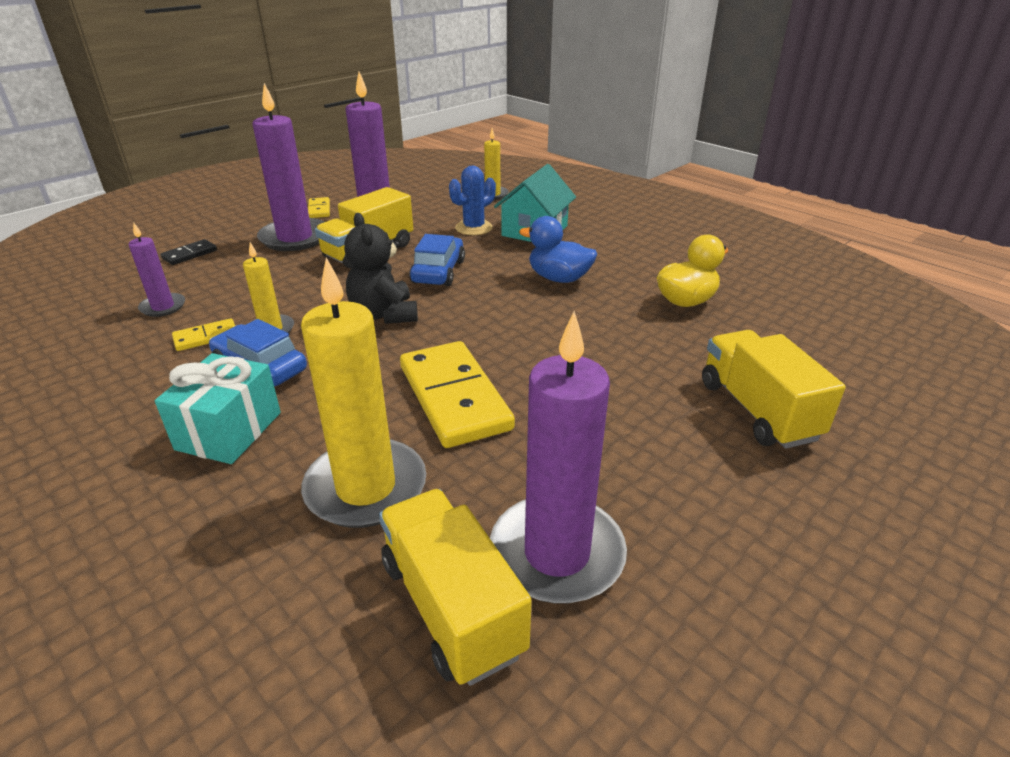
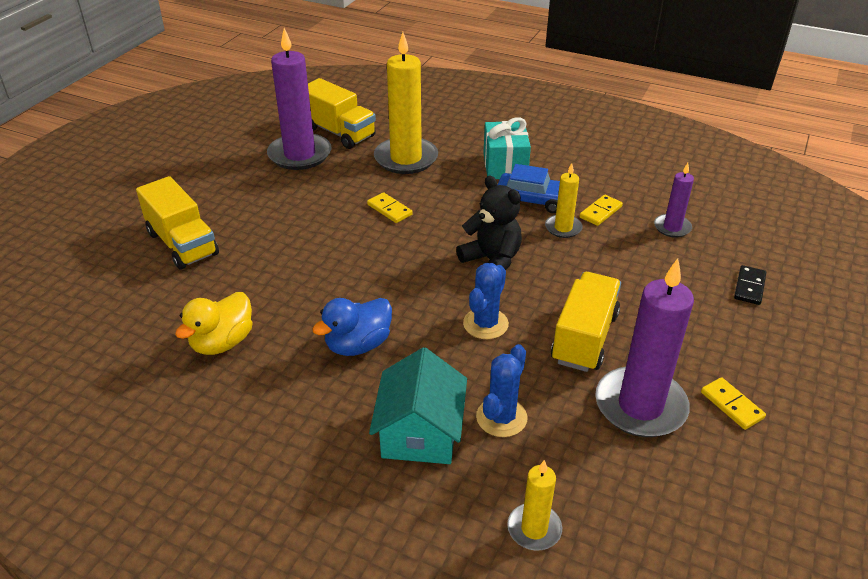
camera: 160 degrees right, 5 degrees up
(295, 238) = (686, 339): purple candle -> none
(438, 272) = (485, 324): blue car -> blue cactus
(454, 397) = (389, 209): yellow domino -> yellow domino, size x0.46
(559, 278) = (358, 345): blue duck -> blue duck turned 135 degrees clockwise

